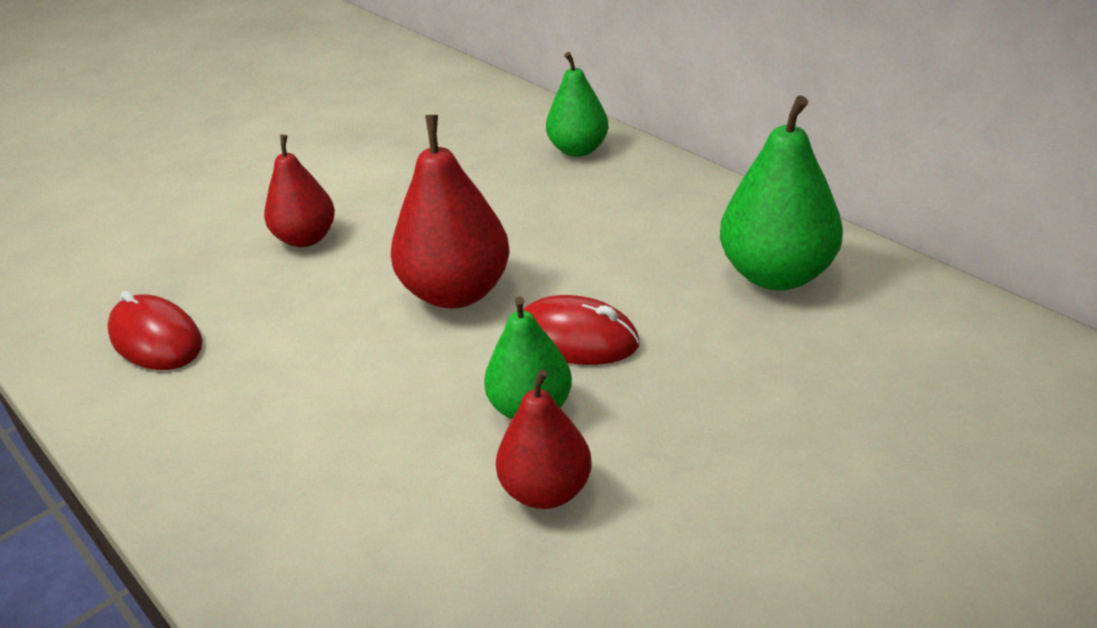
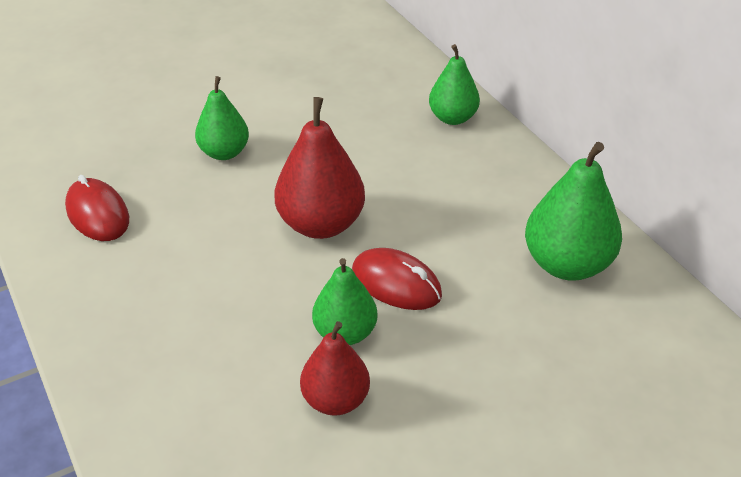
camera: 10 degrees right, 5 degrees up
(306, 238) = (224, 152): red pear -> green pear

